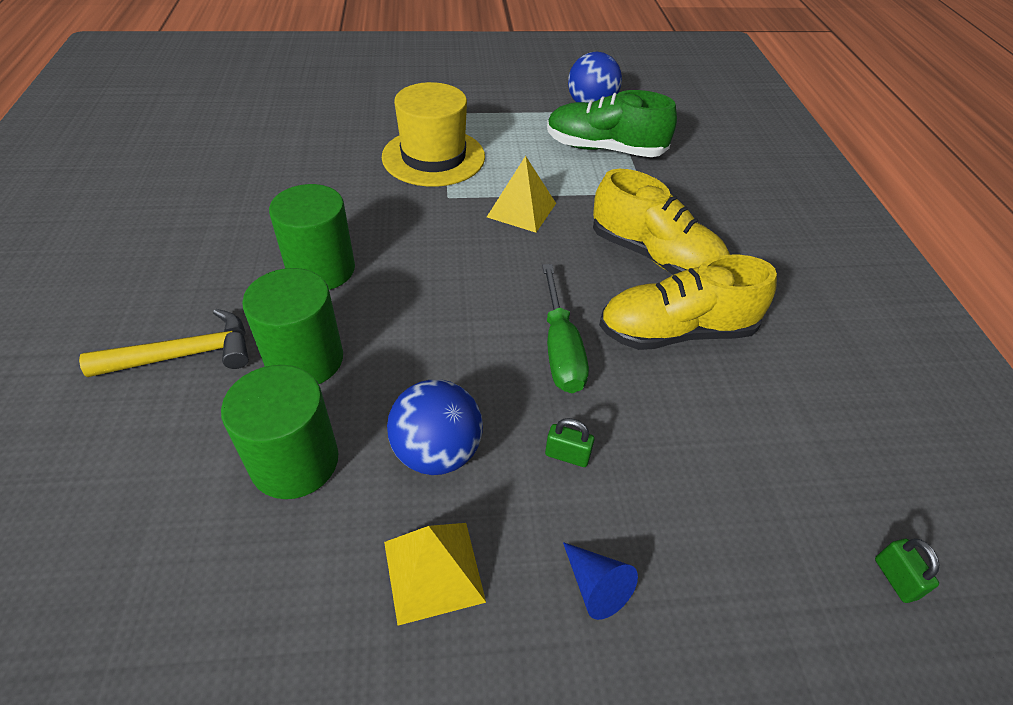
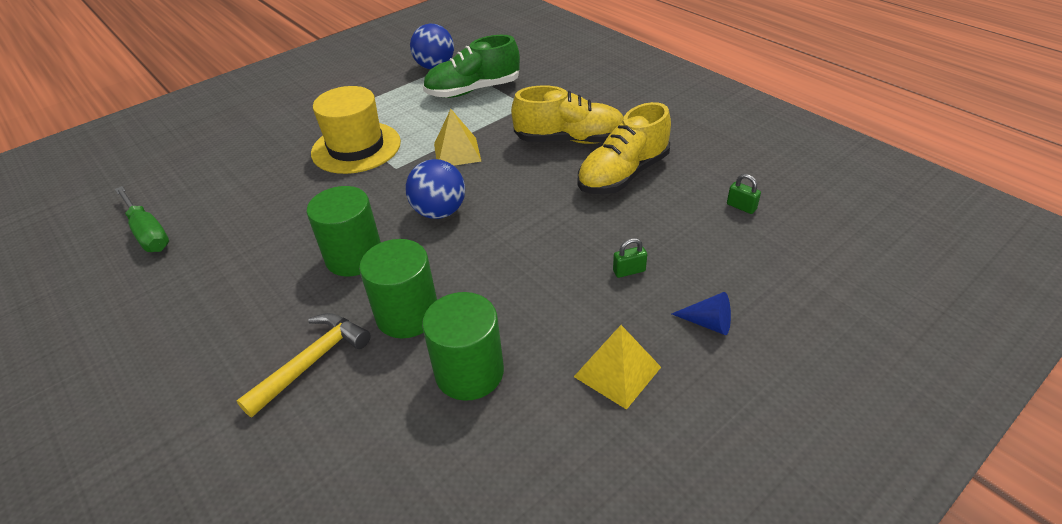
camera: 30 degrees left, 5 degrees down
(437, 452) = (553, 314): blue ball -> blue ball (439, 212)
(560, 349) = (567, 218): green screwdriver -> green screwdriver (148, 233)
(895, 578) = (835, 232): green padlock -> green padlock (741, 207)

